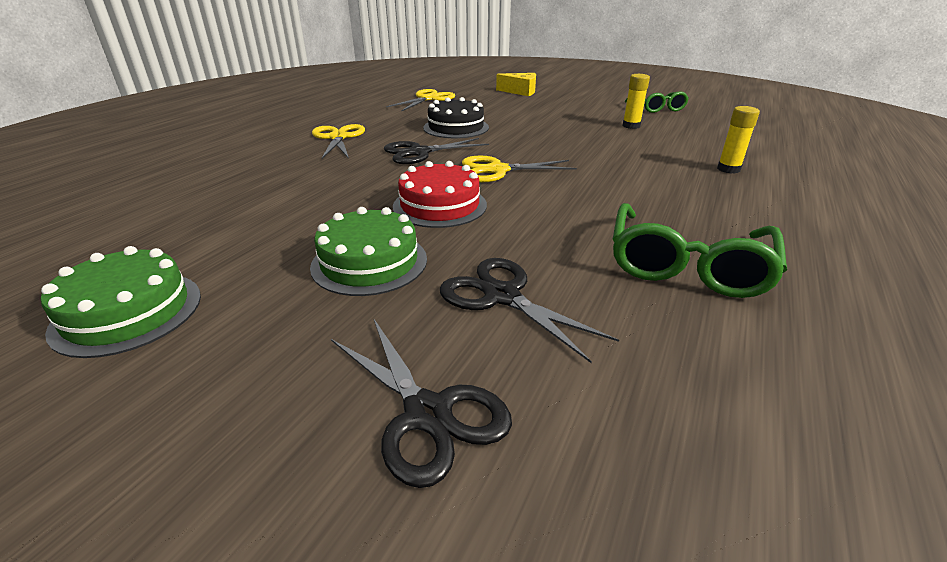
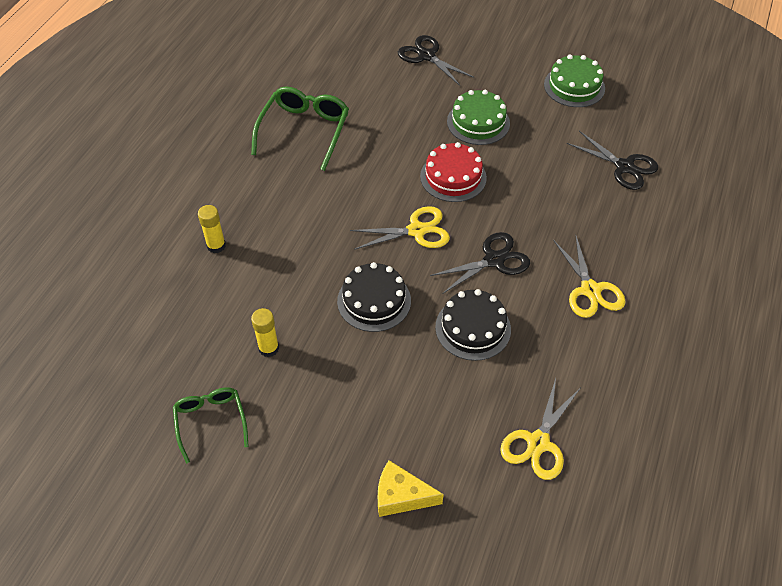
camera: 175 degrees right, 20 degrees up
(502, 296) = (404, 105): black scissors -> black scissors (624, 167)
(543, 139) = (374, 301): none -> black cake

